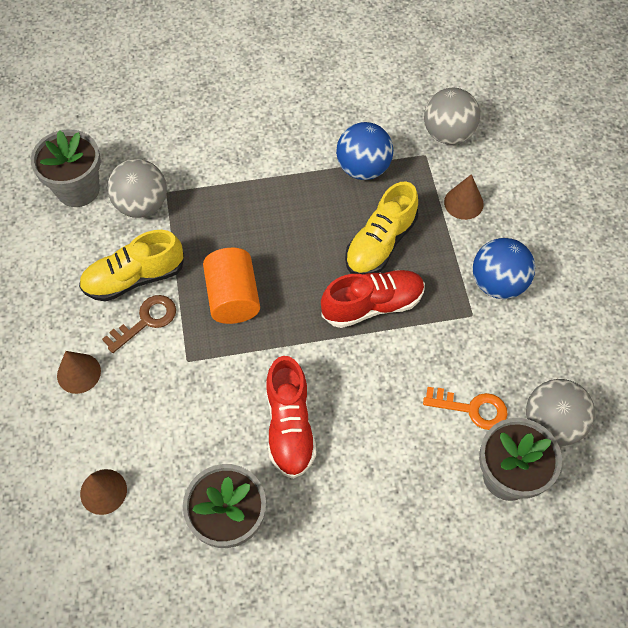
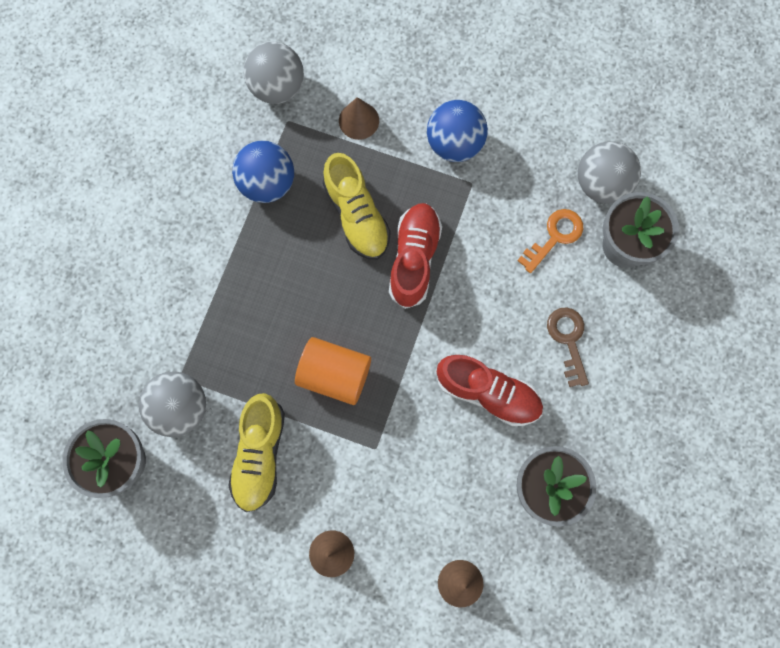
camera: 60 degrees left, 15 degrees up
(146, 321) = (312, 466): brown key -> brown key (568, 340)

